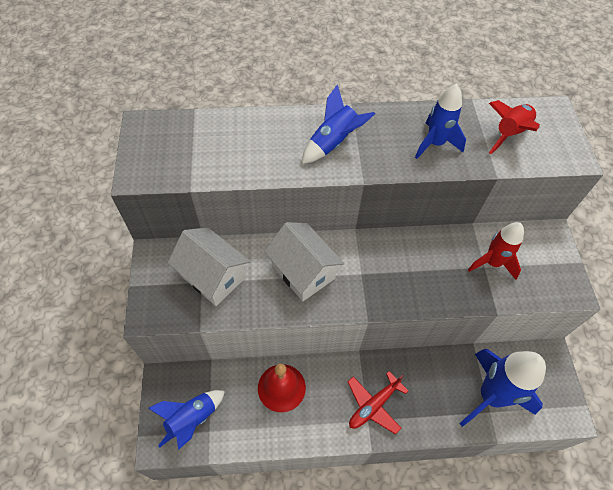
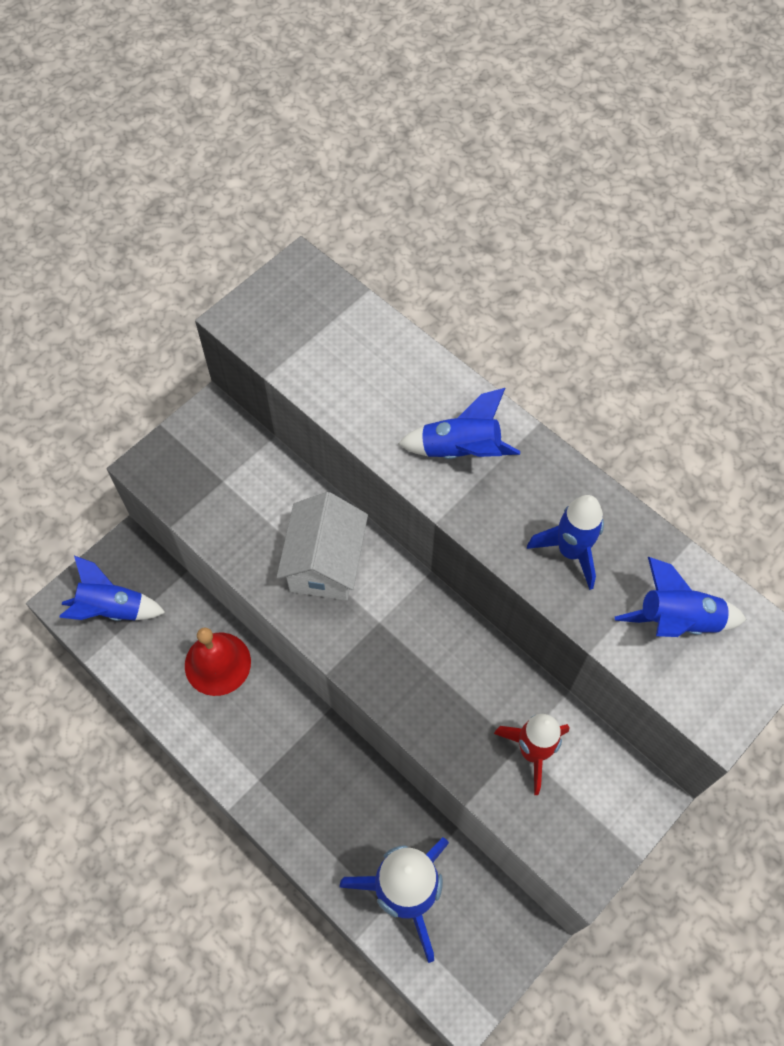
camera: 50 degrees right, 5 degrees up
(213, 276) = (239, 485): white house -> none
(373, 405) = (280, 772): red plane -> none
(509, 134) = (677, 621): red rocket -> blue rocket

